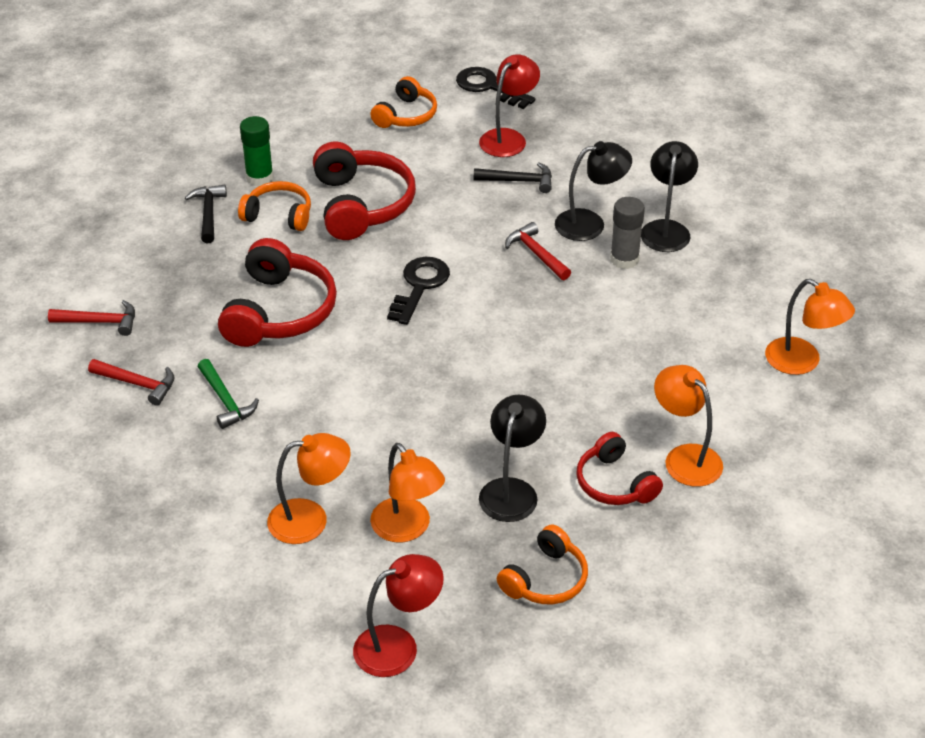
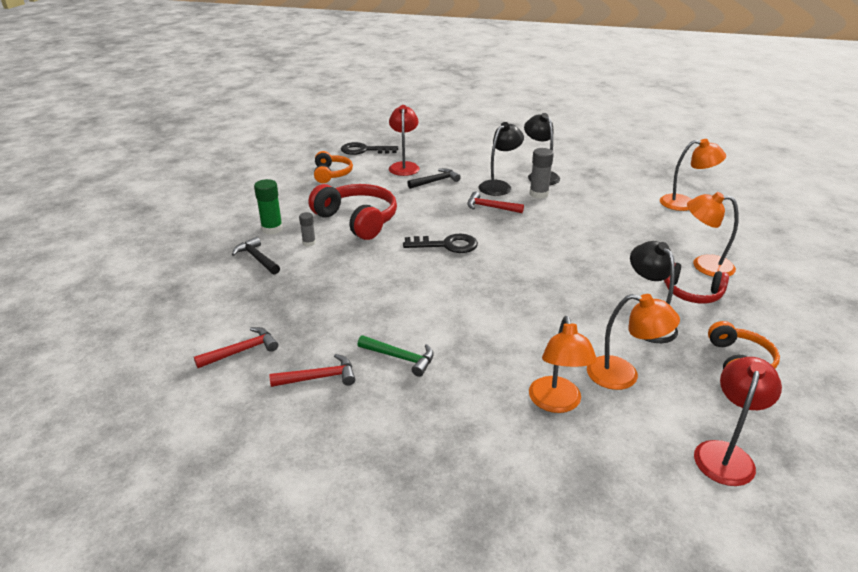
camera: 35 degrees left, 10 degrees down
(279, 215) = (309, 243): orange headphones -> grey glue stick
(279, 311) = (373, 291): red headphones -> none
(310, 519) = (556, 403): orange lamp -> orange lamp turned 135 degrees clockwise
(419, 286) = (446, 245): black key -> black key turned 105 degrees clockwise

